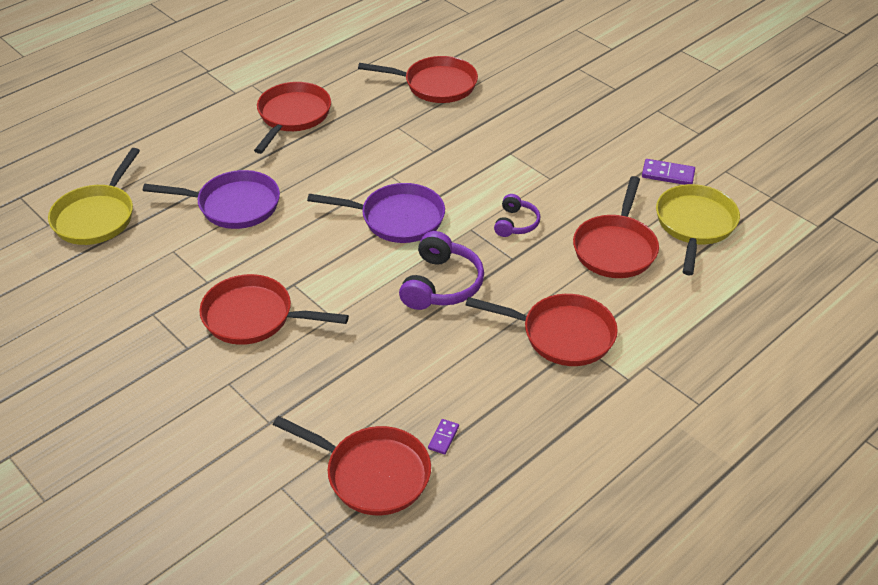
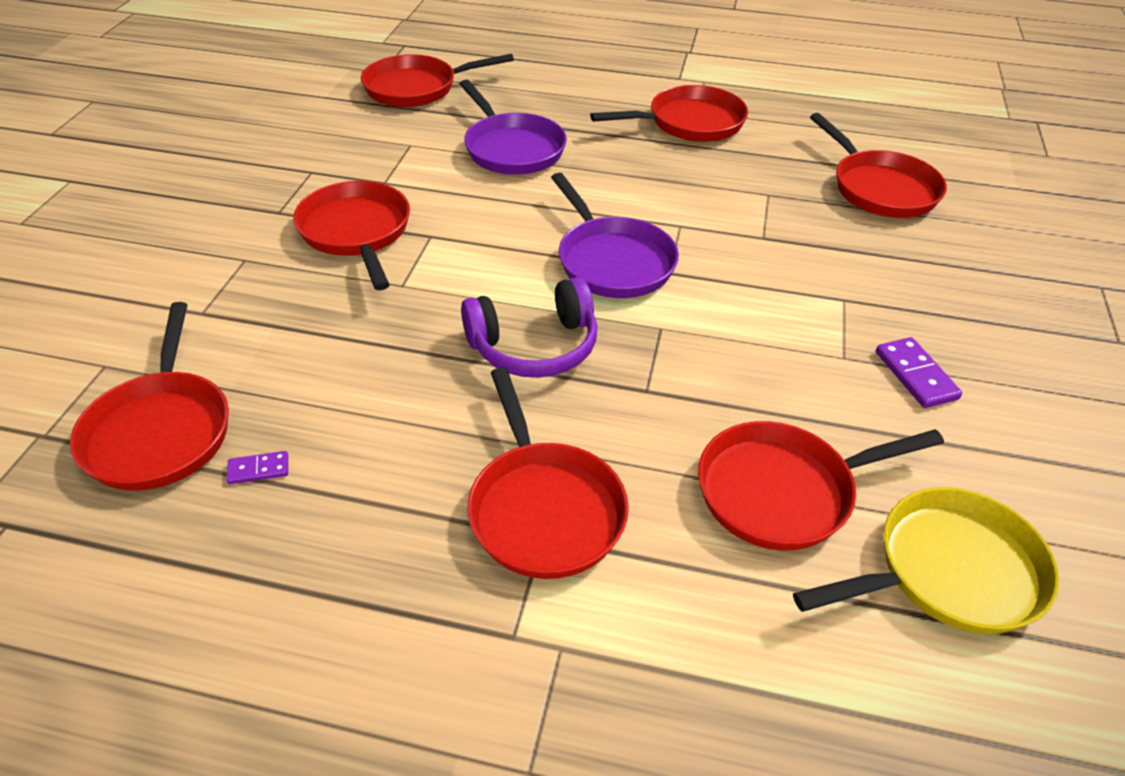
camera: 55 degrees right, 0 degrees up
(97, 216) = (417, 88): yellow pan -> red pan
(516, 223) = (716, 363): purple headphones -> none
(668, 174) = (1021, 483): purple domino -> purple domino (916, 375)

